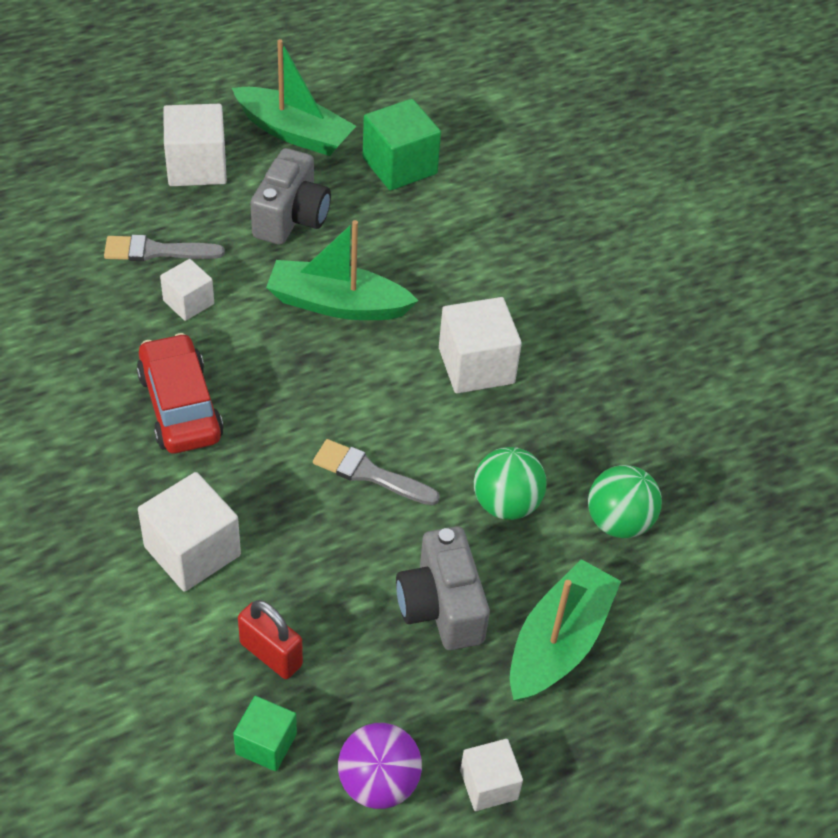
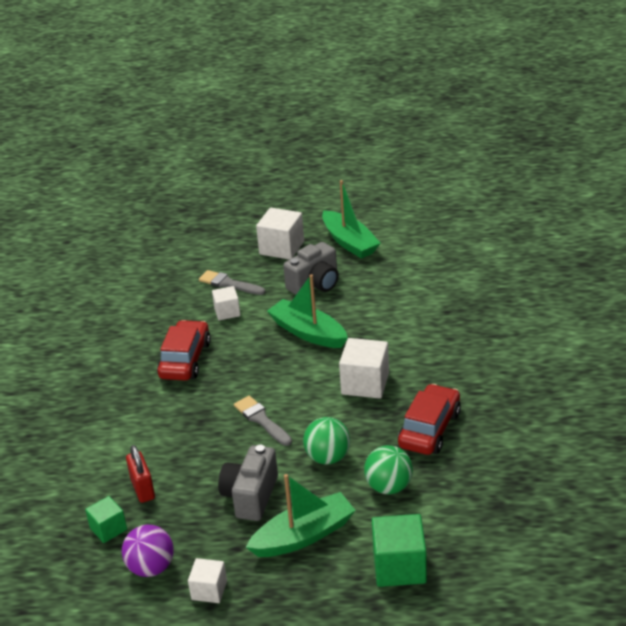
camera: 35 degrees right, 15 degrees down
(192, 551) = (140, 429): white cube -> none
(399, 166) = (399, 272): green cube -> green cube (399, 567)
(610, 412) = (429, 429): none -> red car

